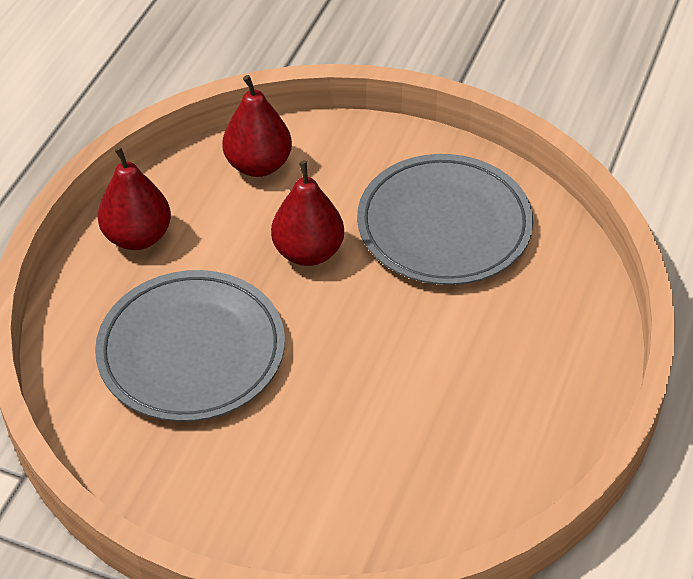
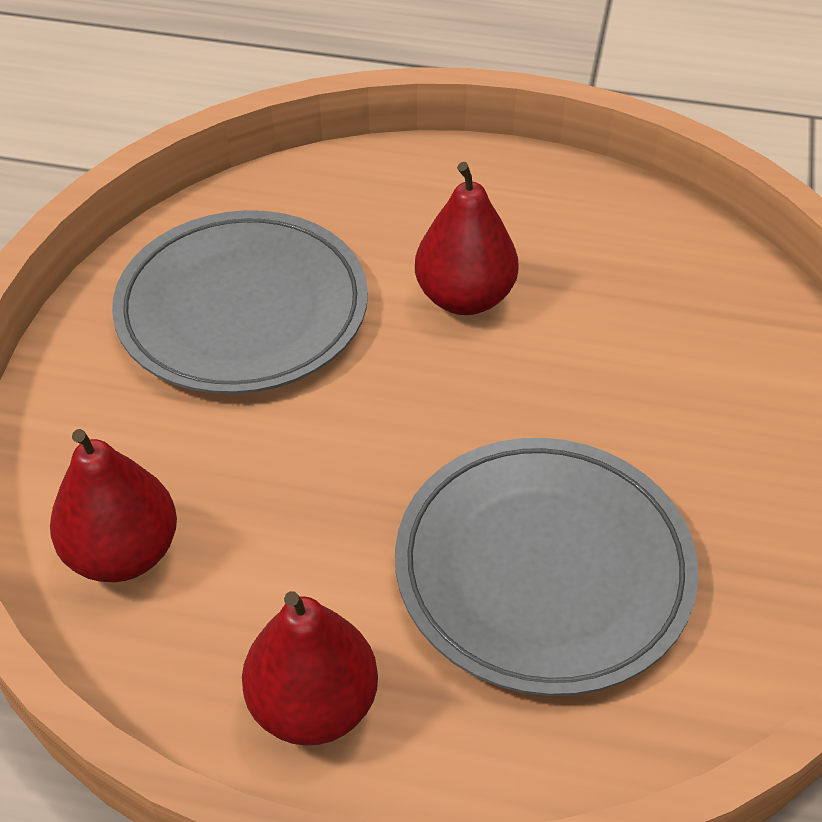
camera: 100 degrees left, 0 degrees up
(308, 252) = (315, 454): red pear -> red pear (464, 297)

